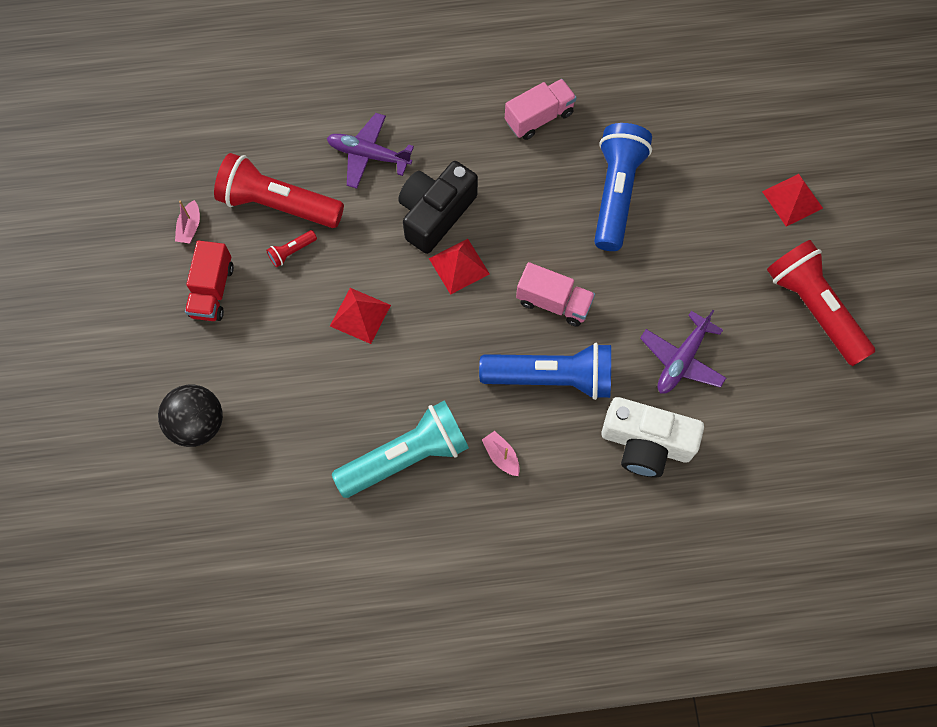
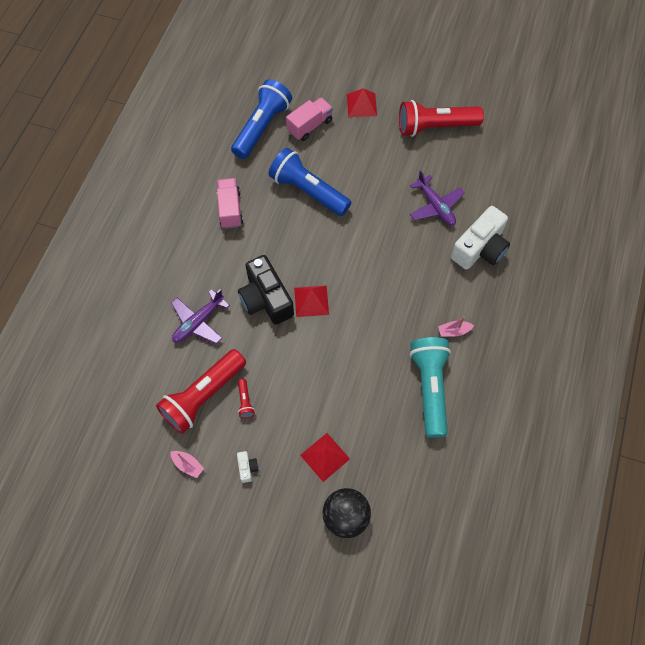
camera: 65 degrees left, 5 degrees down
(212, 290) = (247, 468): red truck -> white camera
(360, 315) = (316, 376): red pyramid -> red pyramid (325, 457)
(551, 377) = (414, 280): blue flashlight -> blue flashlight (262, 127)
(553, 302) = (364, 257): pink truck -> pink truck (310, 126)

